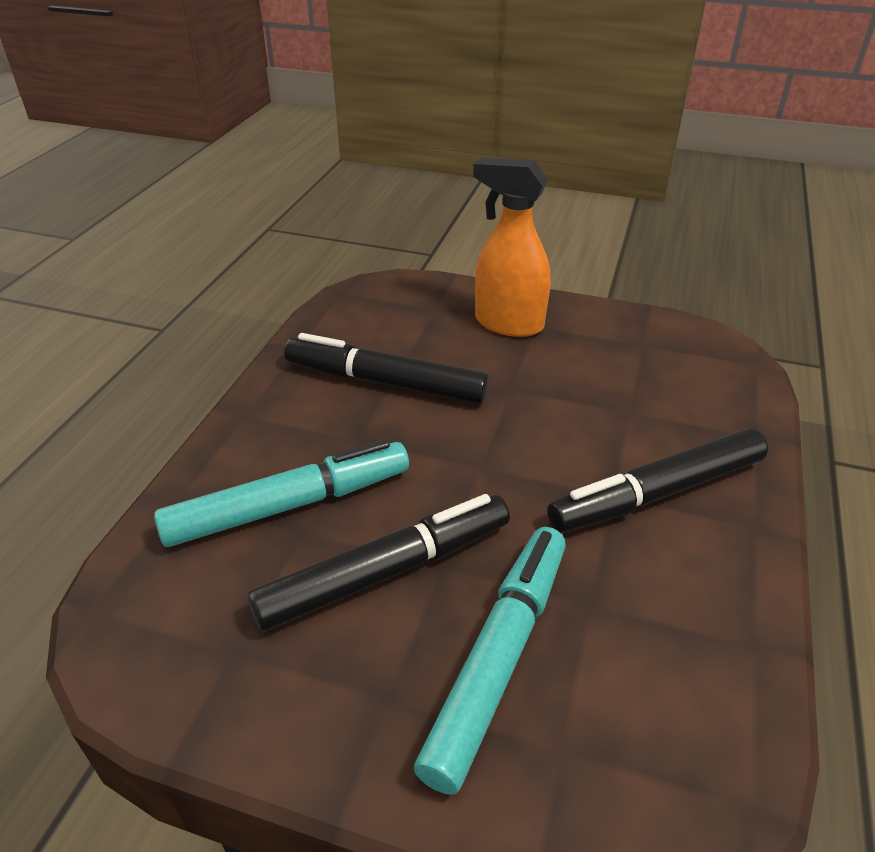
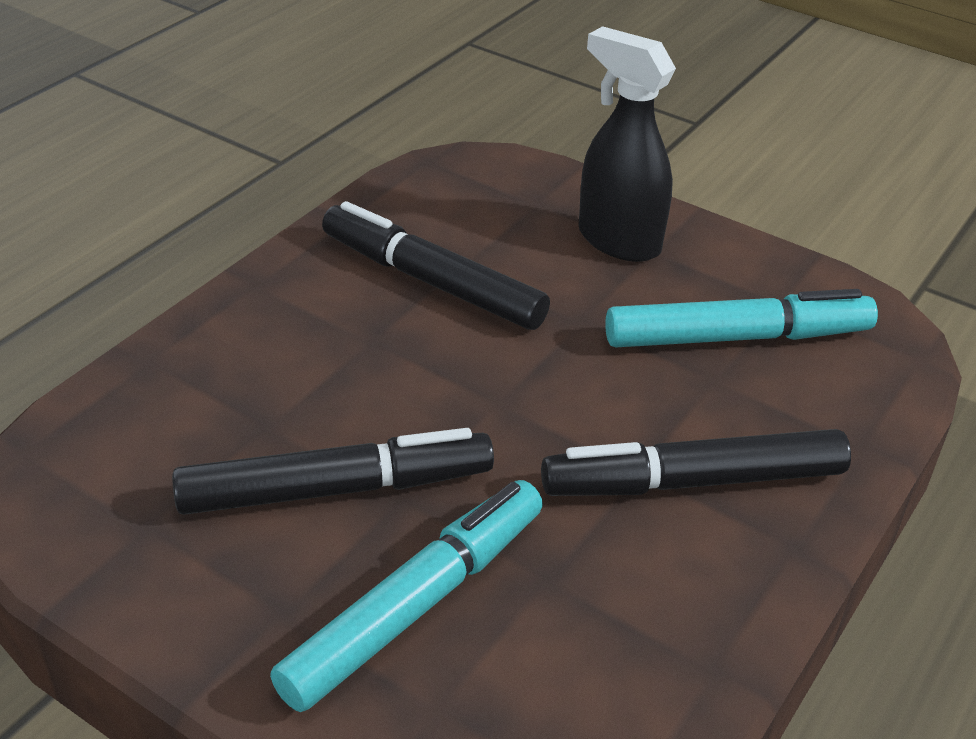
camera: 15 degrees right, 0 degrees up
(289, 505) = (262, 395): turquoise marker -> turquoise marker (737, 337)
(508, 323) = (618, 241): orange spray bottle -> black spray bottle

